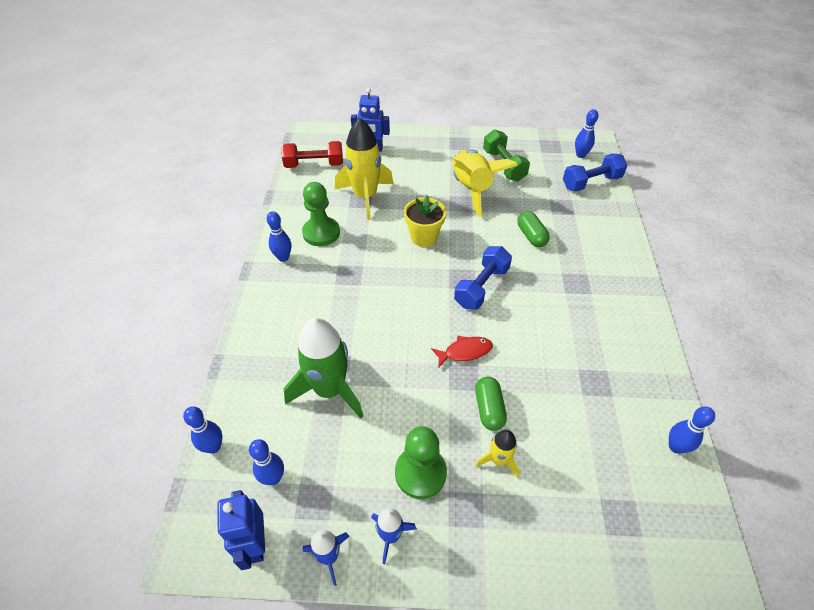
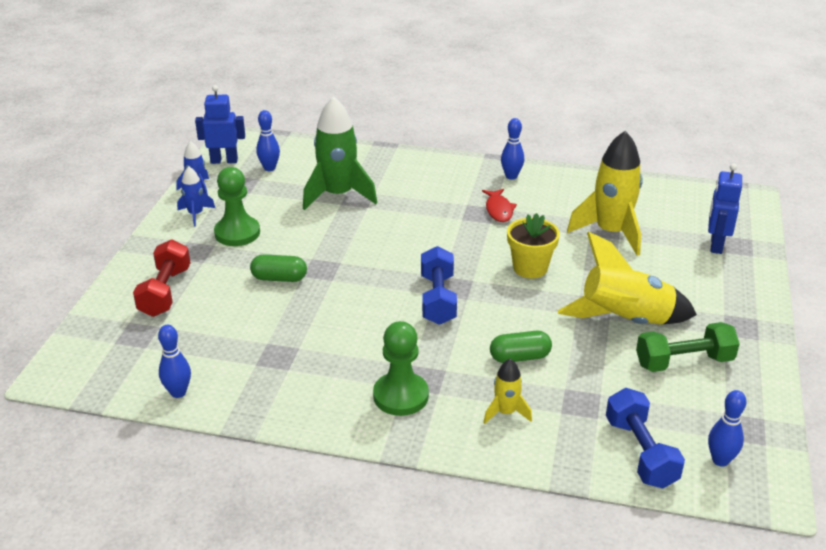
camera: 100 degrees right, 15 degrees down
(213, 447) = (308, 144): blue bowling pin -> none
(314, 165) = (676, 200): red dumbbell -> red dumbbell (165, 292)
(321, 233) = (547, 199): green pawn -> green pawn (401, 396)
(465, 352) = (351, 274): red fish -> red fish (499, 210)
(481, 287) = (438, 299): blue dumbbell -> blue dumbbell turned 45 degrees clockwise
(498, 460) = (226, 275): yellow rocket -> yellow rocket (506, 412)

